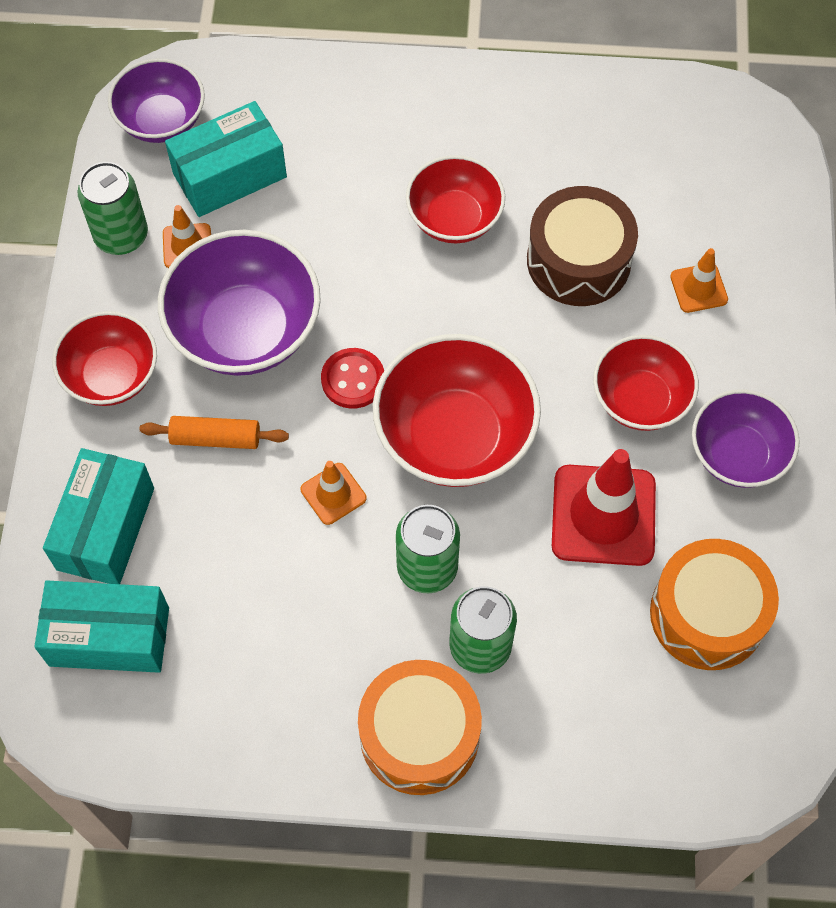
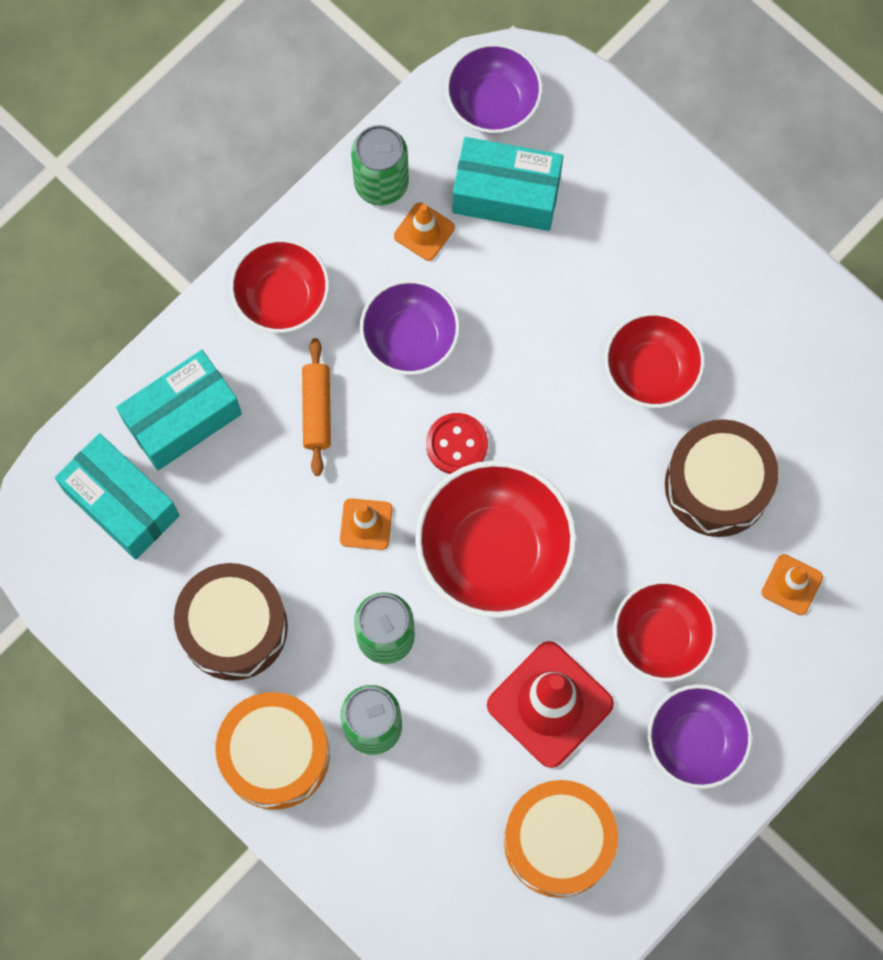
camera: 40 degrees right, 10 degrees up
(215, 438) = (317, 410): orange rolling pin -> orange rolling pin turned 45 degrees clockwise
(245, 330) = (410, 339): purple bowl -> purple bowl, size x0.64
(293, 660) = (234, 627): none -> brown drum

